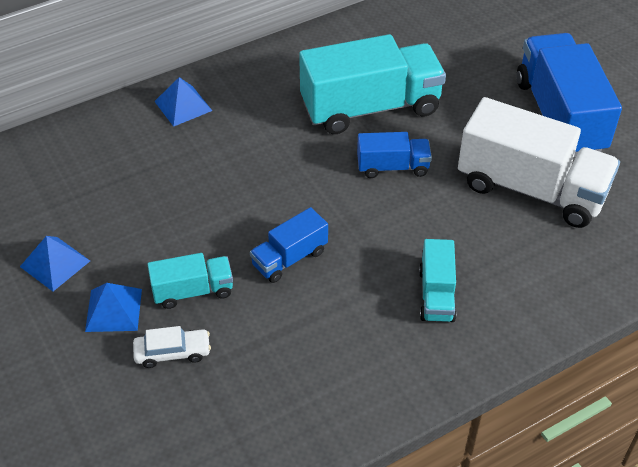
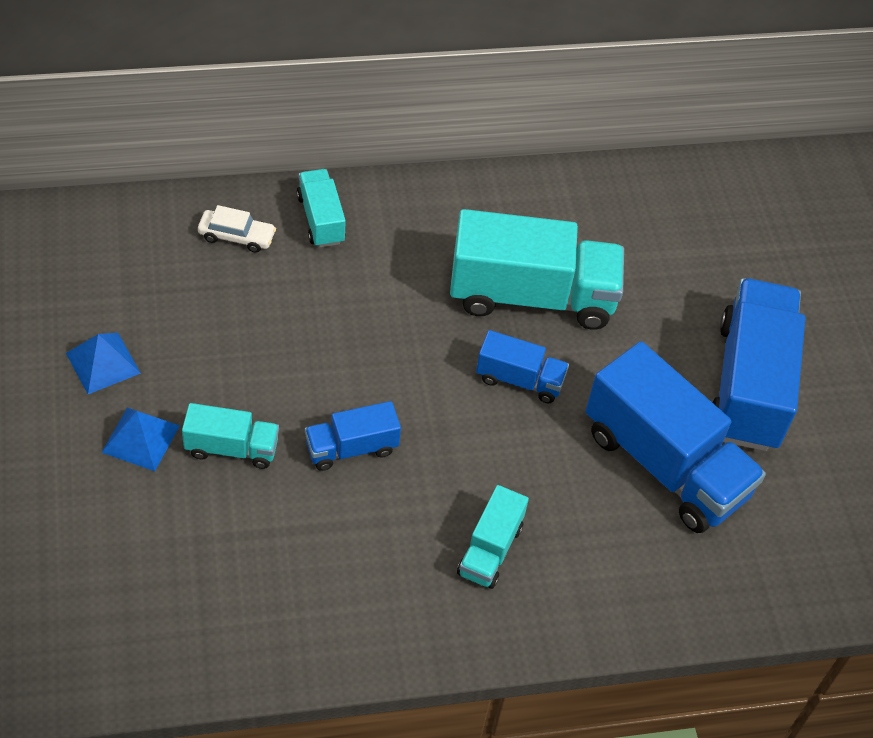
camera: 15 degrees right, 5 degrees up
(172, 352) = (180, 509): white car -> white car (236, 236)
(183, 106) = (321, 219): blue pyramid -> turquoise truck
(531, 189) = (664, 464): white truck -> blue truck

